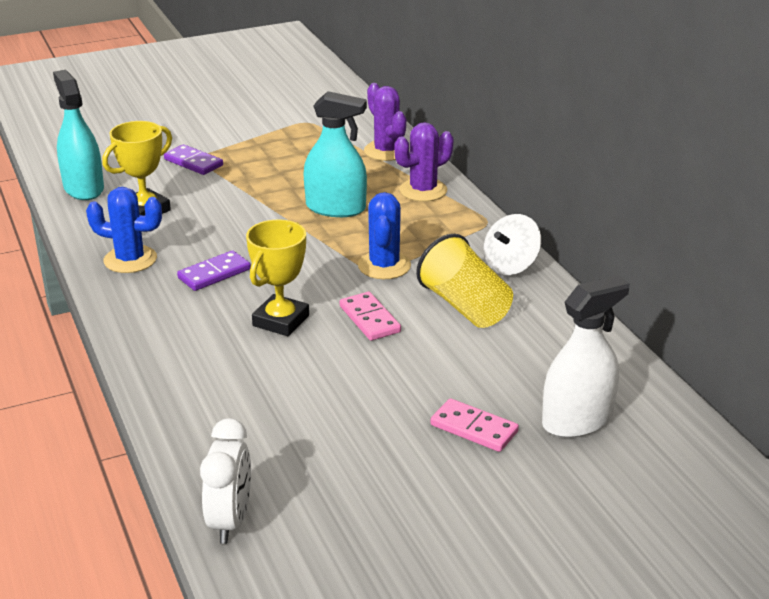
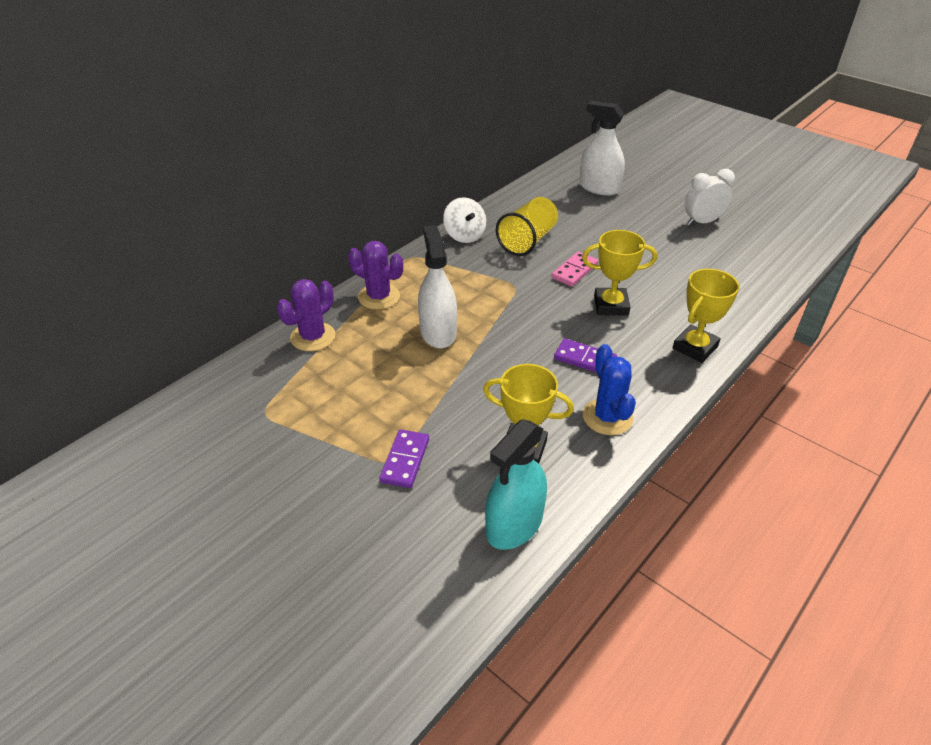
camera: 115 degrees left, 10 degrees up
(157, 349) = (695, 347): none -> yellow trophy
(230, 521) = (785, 262): white clock -> white clock (702, 222)
(335, 208) = (438, 332): turquoise spray bottle -> white spray bottle
(384, 266) = (506, 283): blue cactus -> none
(474, 428) = (637, 213): pink domino -> none
(510, 265) = (464, 235): white spinning top -> white spinning top turned 45 degrees clockwise

